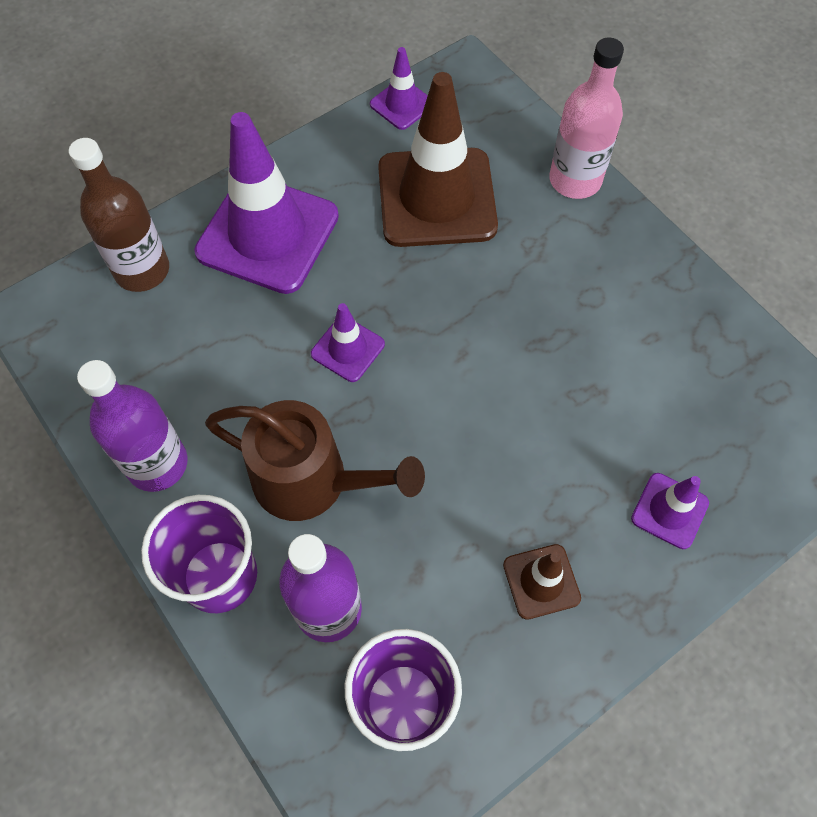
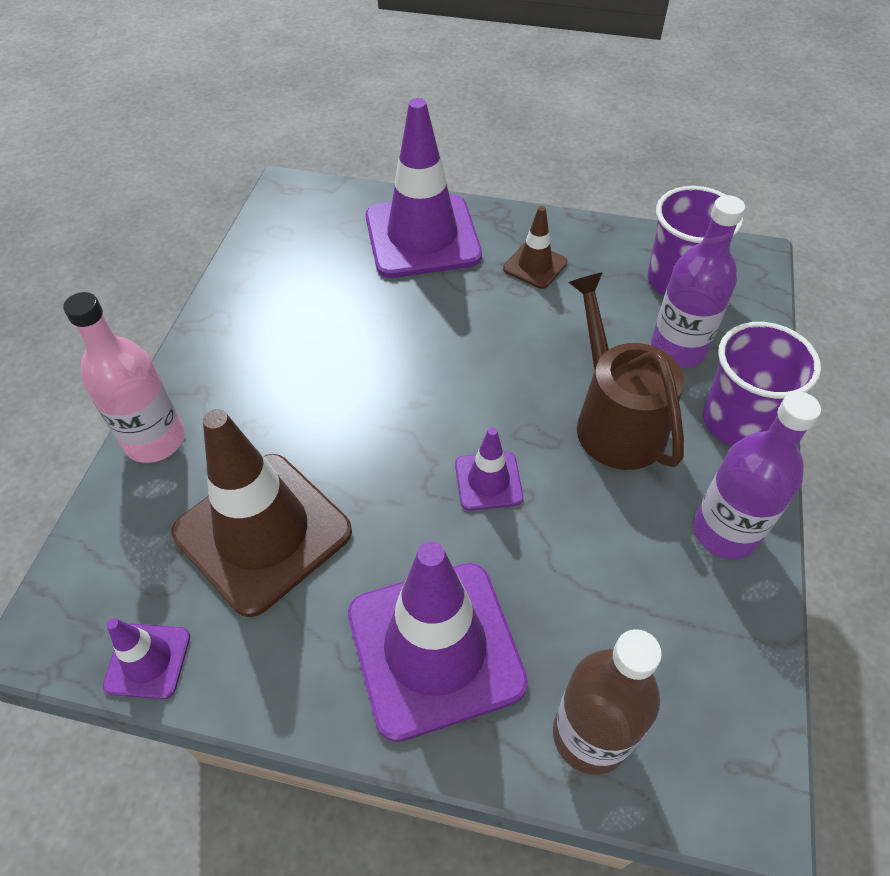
camera: 130 degrees left, 10 degrees down
(669, 511) = (422, 237): purple traffic cone -> purple traffic cone, size x2.12

